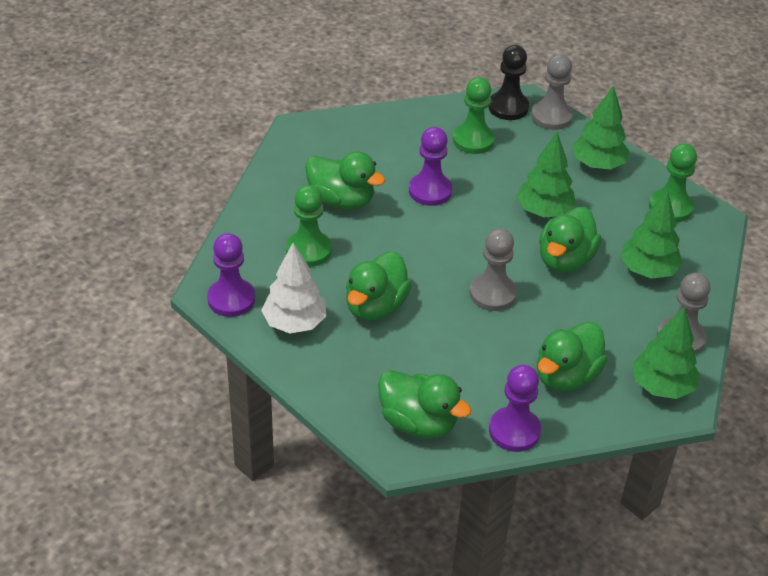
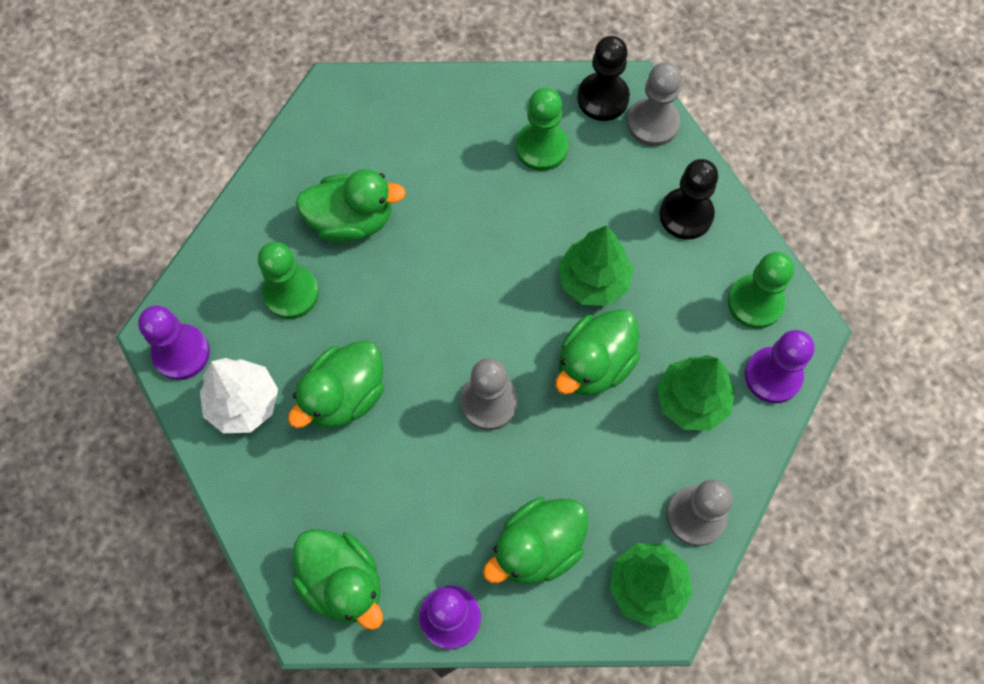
camera: 15 degrees right, 25 degrees up
(341, 201) = (351, 220): green duck -> green duck turned 45 degrees counterclockwise
(430, 191) = (463, 223): purple pawn -> purple pawn (773, 376)
(598, 164) = (686, 215): green tree -> black pawn

